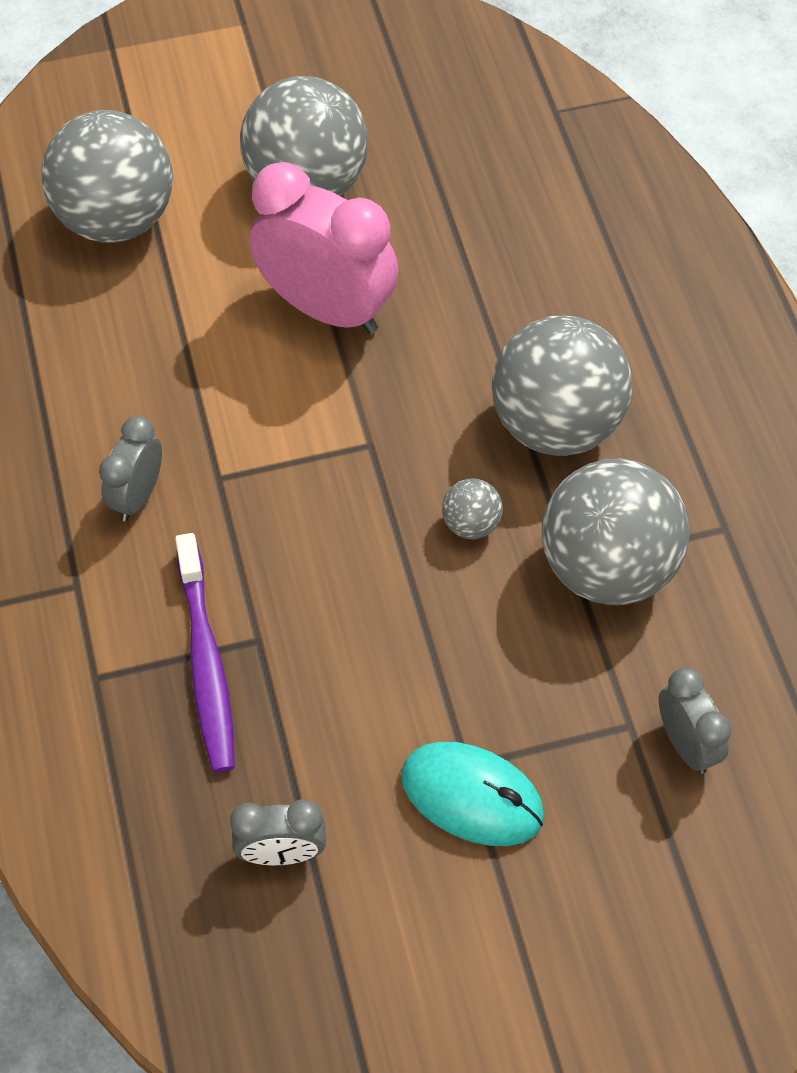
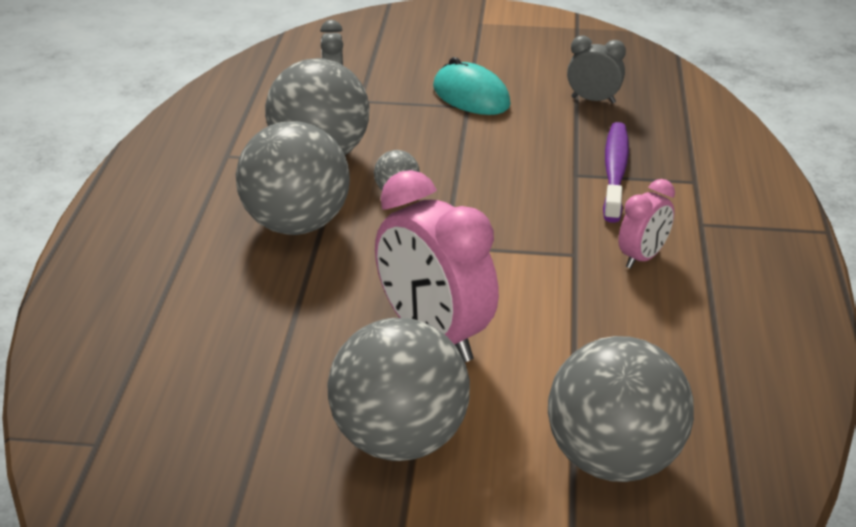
camera: 160 degrees left, 25 degrees down
(137, 496) = (642, 258): grey clock -> pink clock

